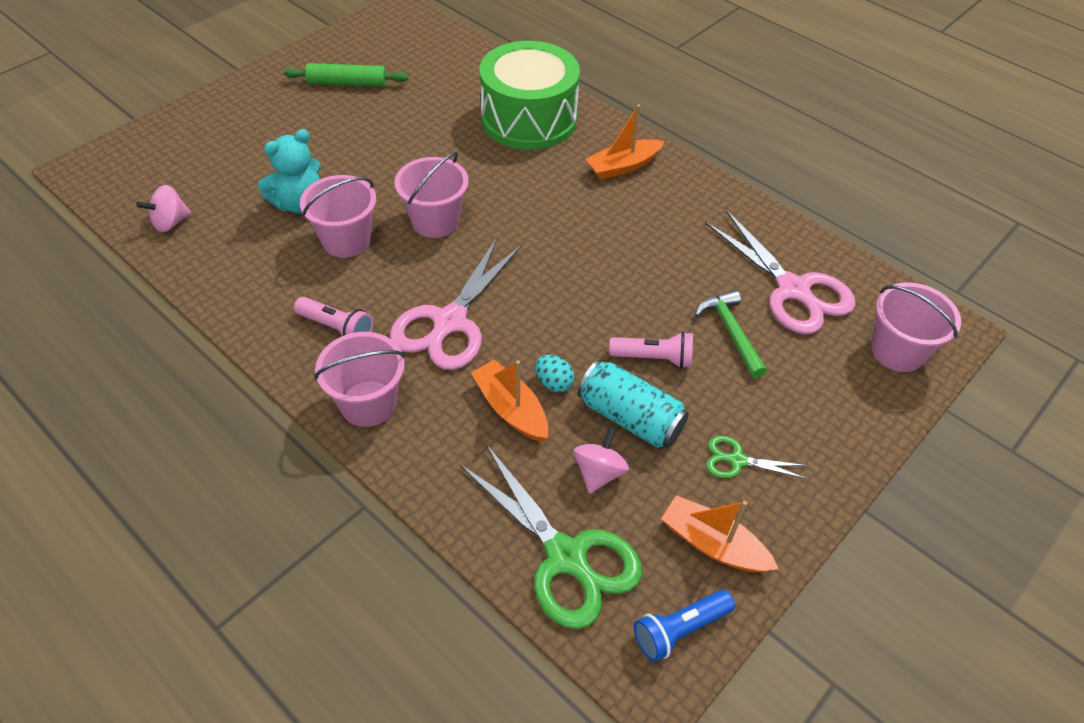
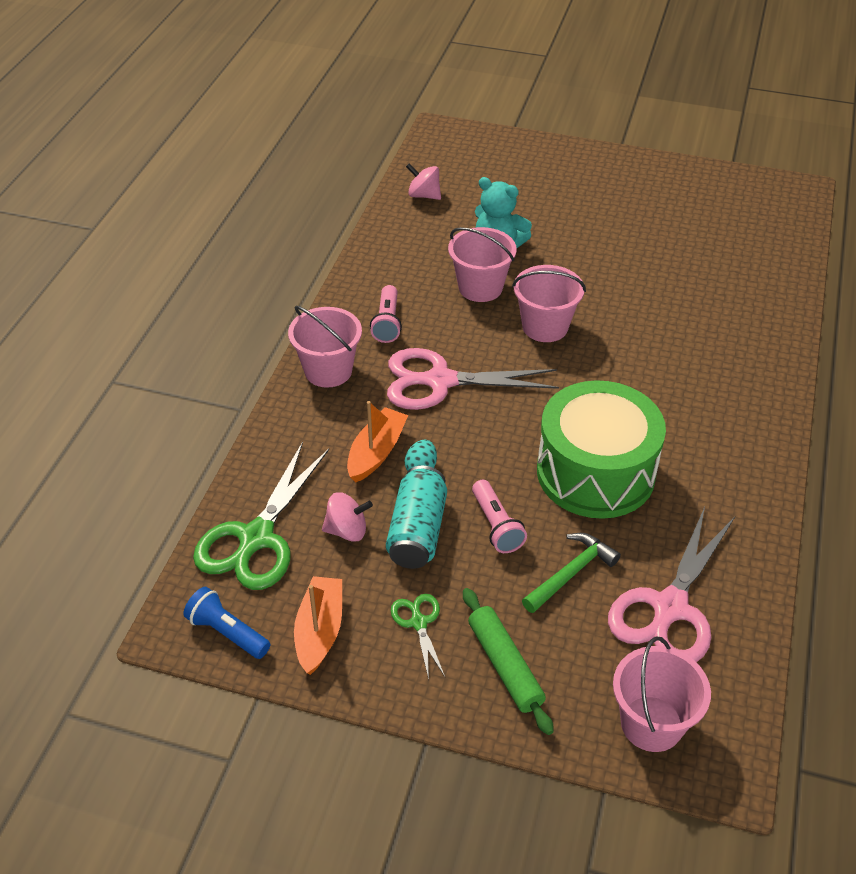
camera: 65 degrees right, 5 degrees down
(347, 83) = (664, 206): green rolling pin -> green rolling pin (505, 666)
(529, 119) = (733, 331): green drum -> green drum (595, 472)
(623, 166) = (731, 420): orange boat -> none

